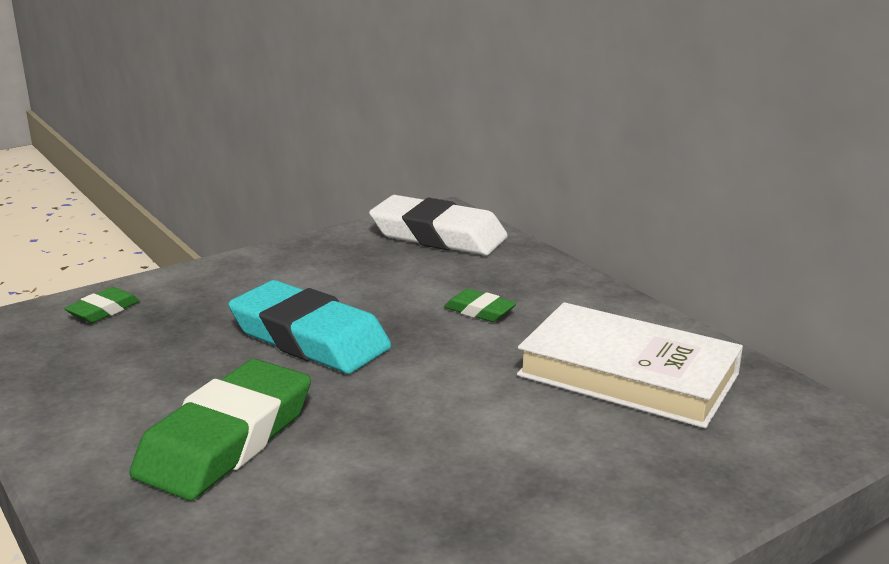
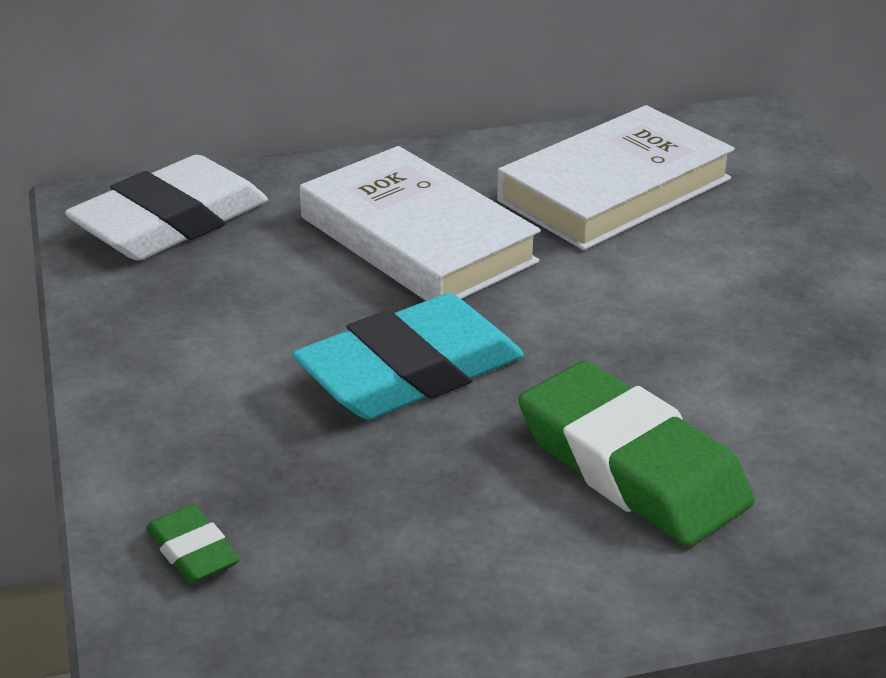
camera: 70 degrees left, 10 degrees up
(479, 311) = (417, 239): green eraser -> white book

